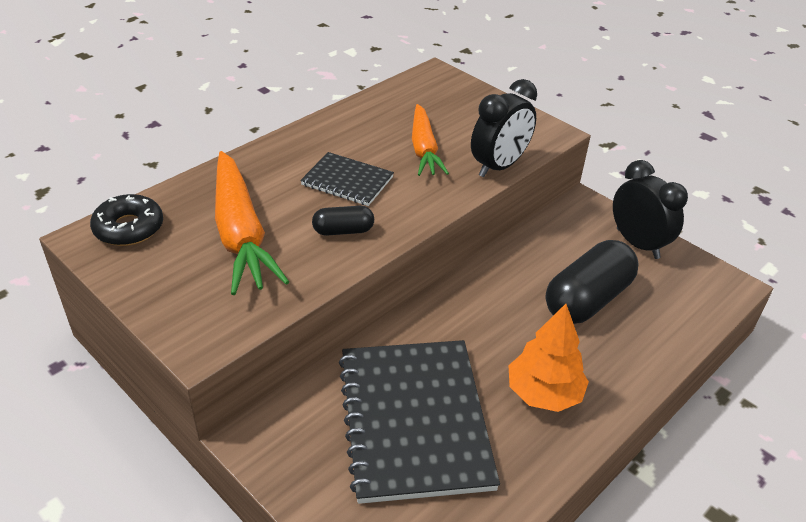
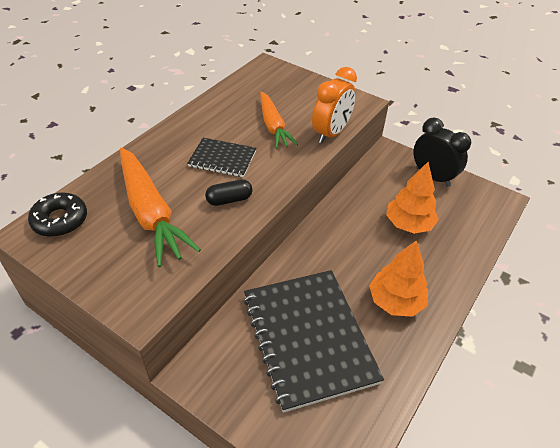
camera: 10 degrees left, 5 degrees up
(499, 166) = (331, 133): black clock -> orange clock
(587, 299) = (408, 224): black capsule -> orange tree

